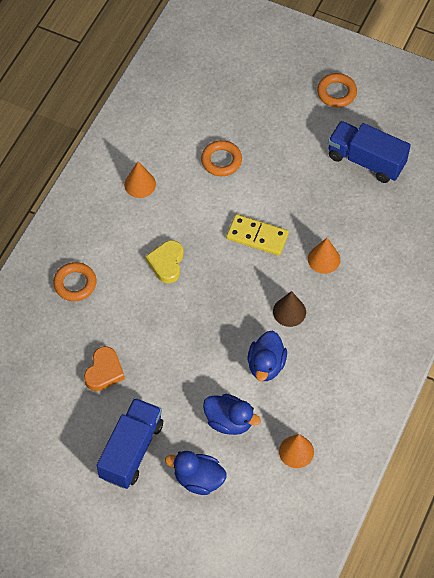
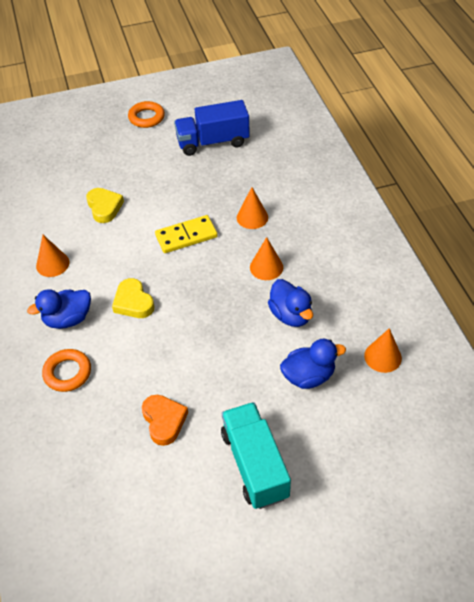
camera: 40 degrees left, 10 degrees down
(131, 450) = (254, 464): blue truck -> turquoise truck
(198, 479) = (334, 440): blue duck -> blue duck (68, 319)
(221, 160) = (104, 207): orange ring -> yellow heart
(289, 311) = (266, 267): brown cone -> orange cone

